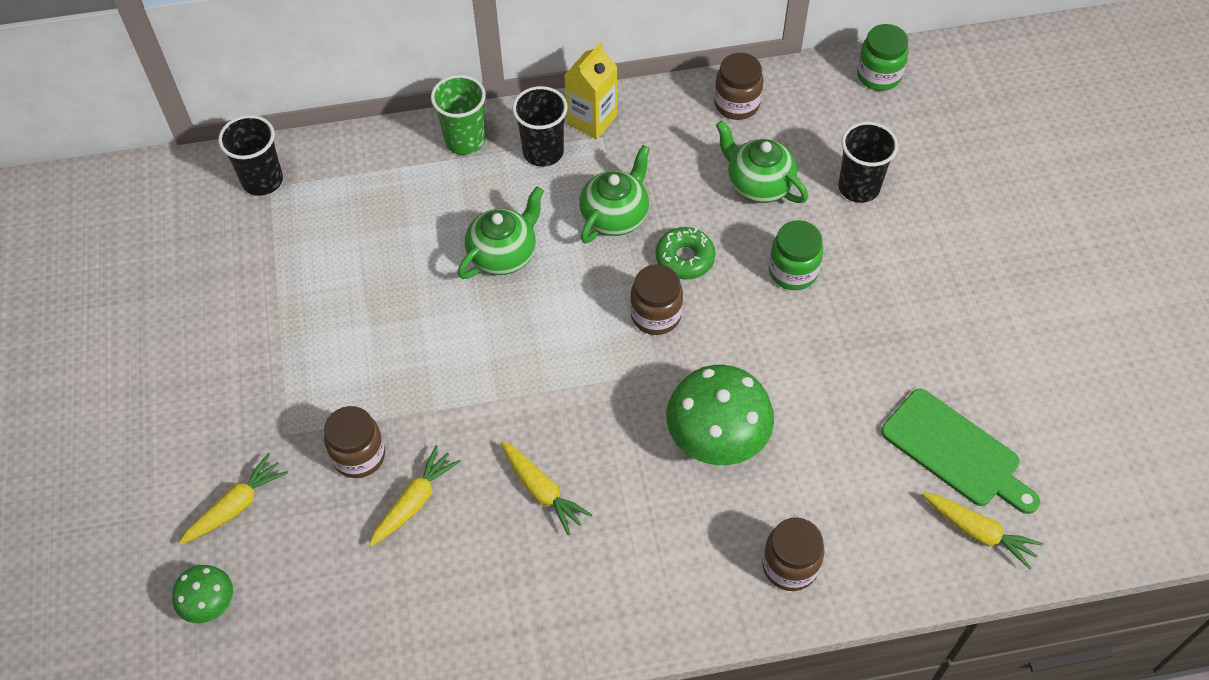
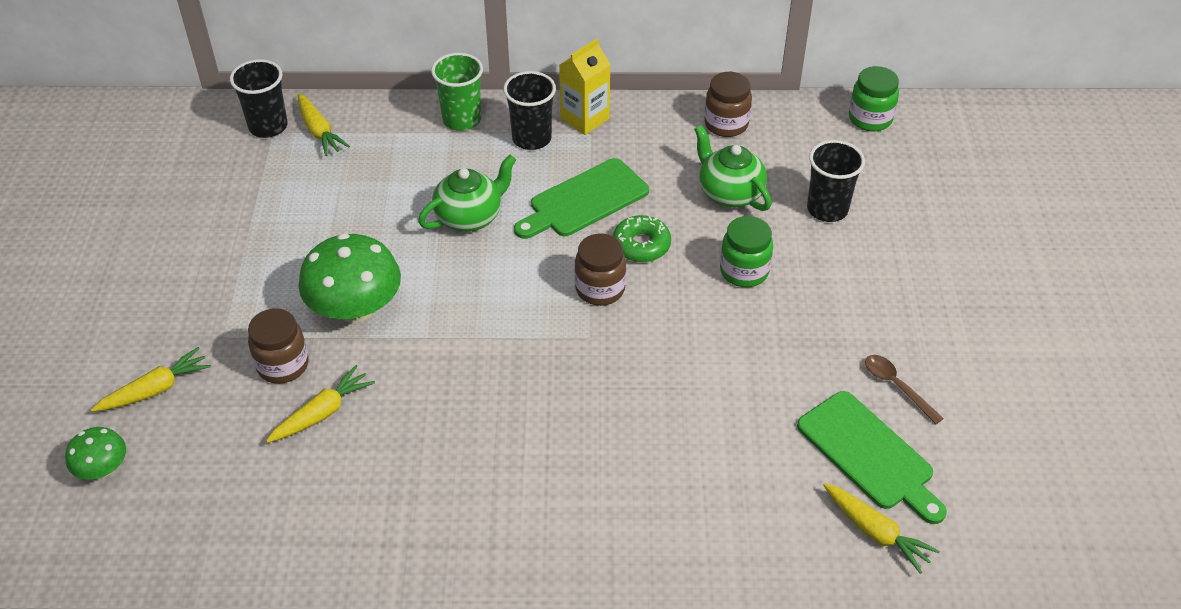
camera: 10 degrees right, 10 degrees down
(542, 491) = (447, 423): yellow carrot -> yellow carrot (319, 131)
(615, 216) = (584, 200): green teapot -> green cutting board
(717, 437) = (631, 403): green mushroom -> green mushroom (355, 309)
(790, 566) = (673, 531): brown jar -> none
(966, 374) = (896, 386): none -> brown spoon

